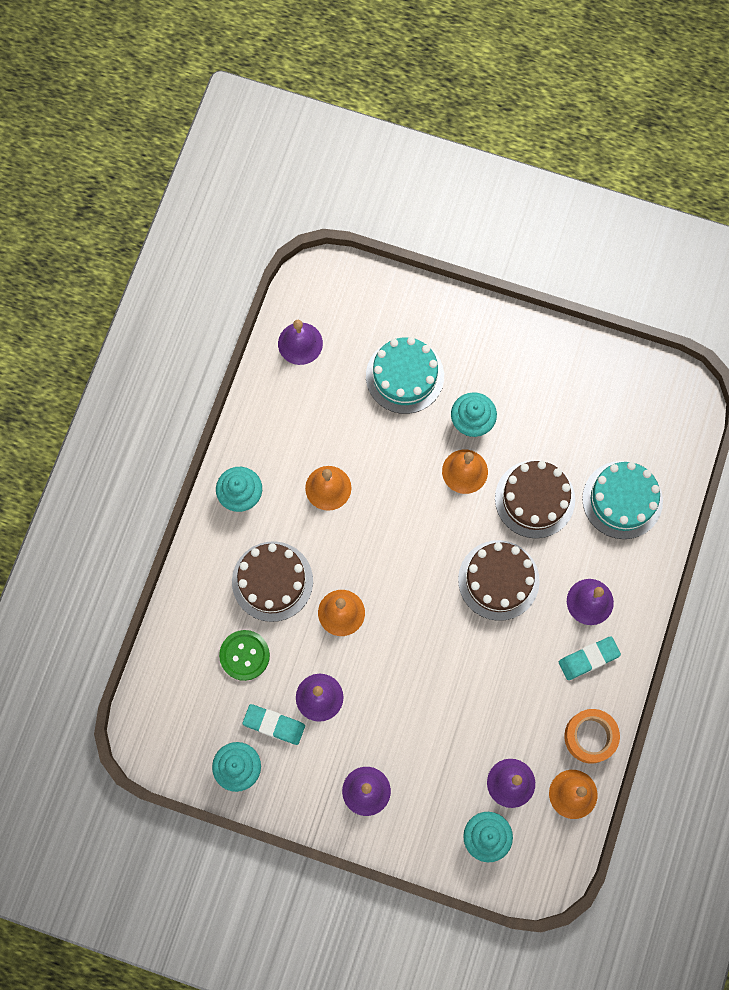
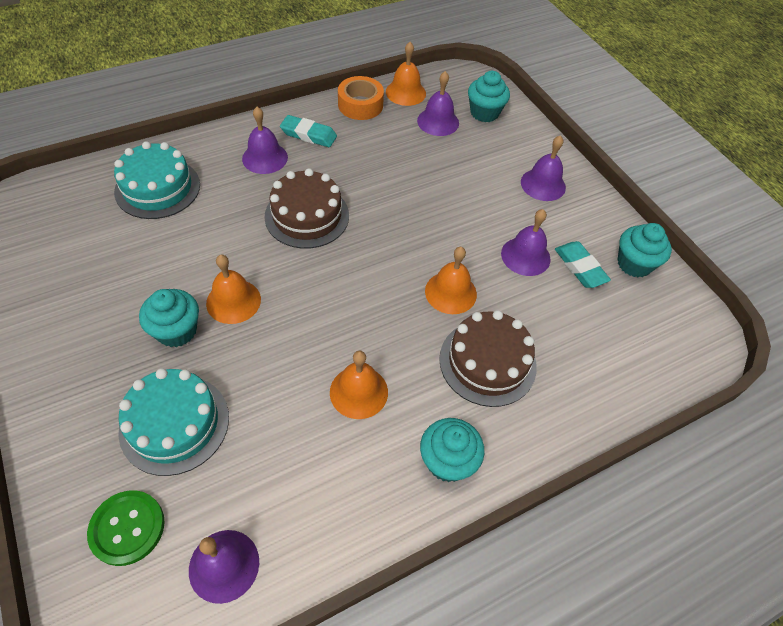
camera: 140 degrees left, 20 degrees down
(244, 655) = (564, 329): green button -> green button (127, 528)
(534, 499) = (211, 239): brown cake -> none

